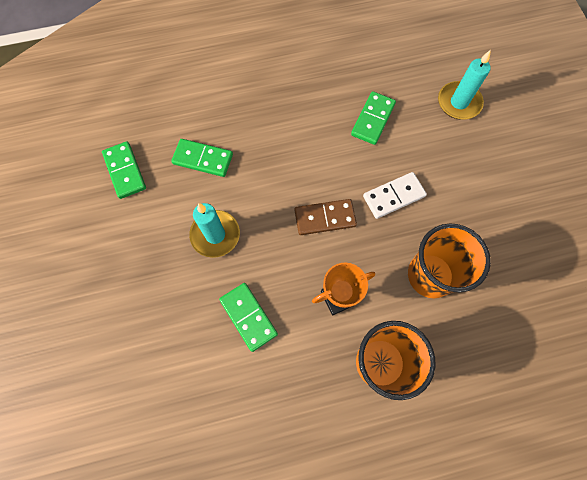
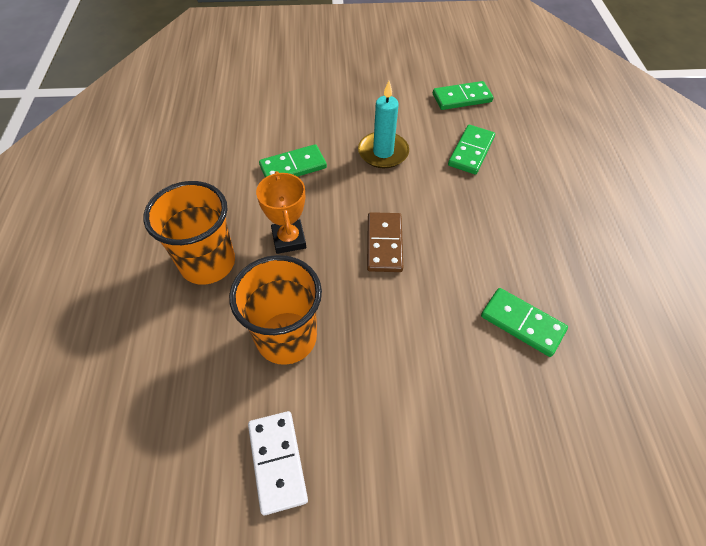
camera: 100 degrees right, 15 degrees down
(393, 196) = (401, 322): white domino -> white domino (277, 462)
(459, 102) = (556, 458): turquoise candle -> none

